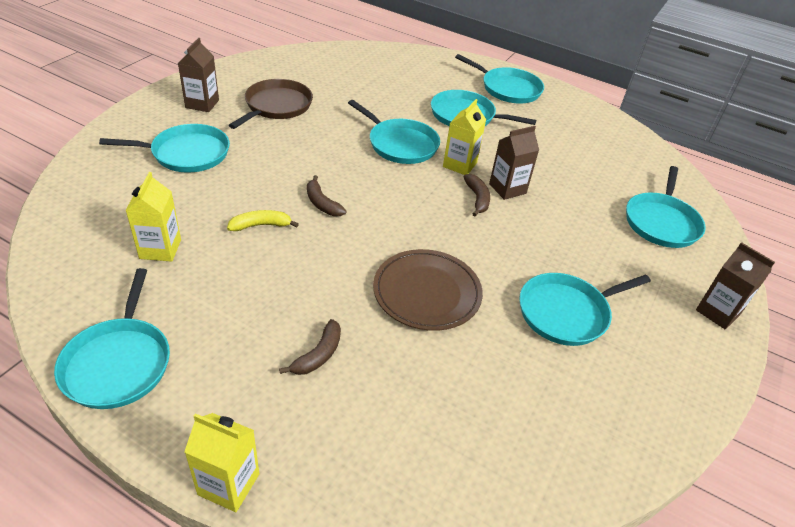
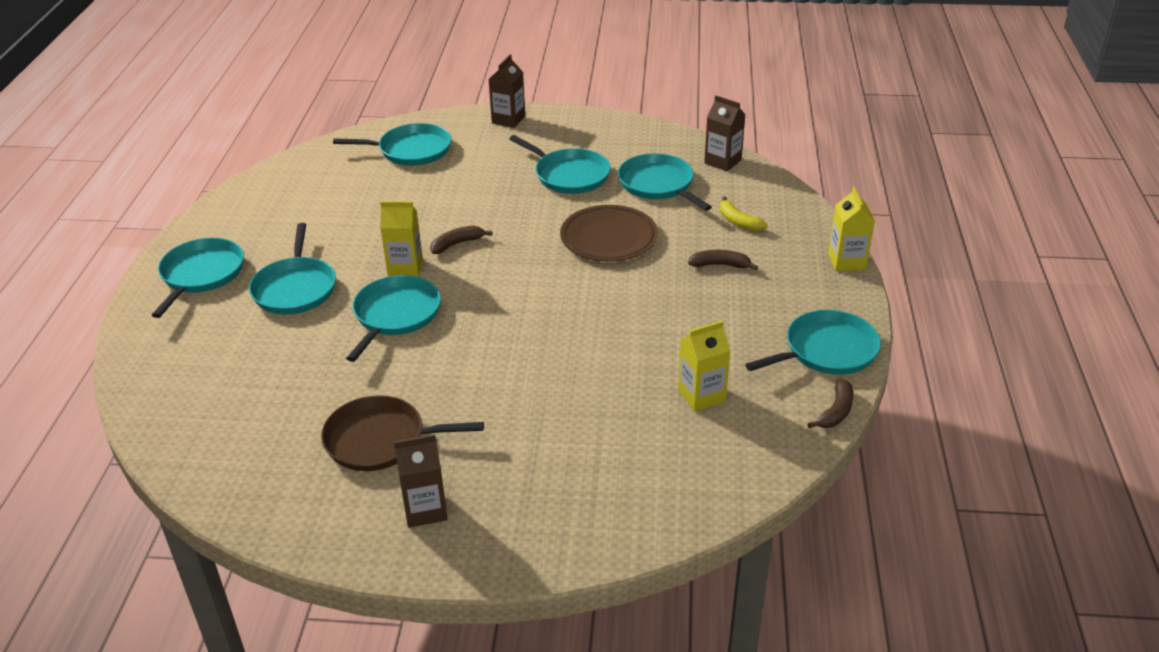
camera: 110 degrees left, 5 degrees down
(186, 153) = (545, 462): turquoise pan -> turquoise pan (658, 185)
(261, 225) = (612, 351): yellow banana -> yellow banana (738, 222)
(322, 203) = (546, 328): brown banana -> brown banana (836, 411)
(507, 189) = (425, 231): brown carton -> brown carton (722, 161)

